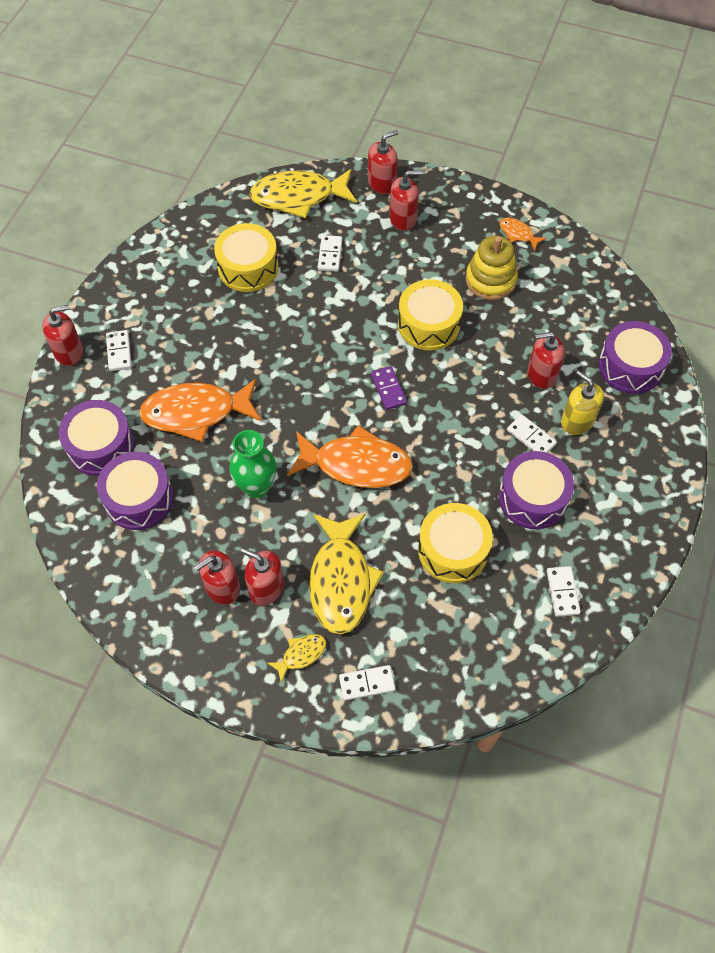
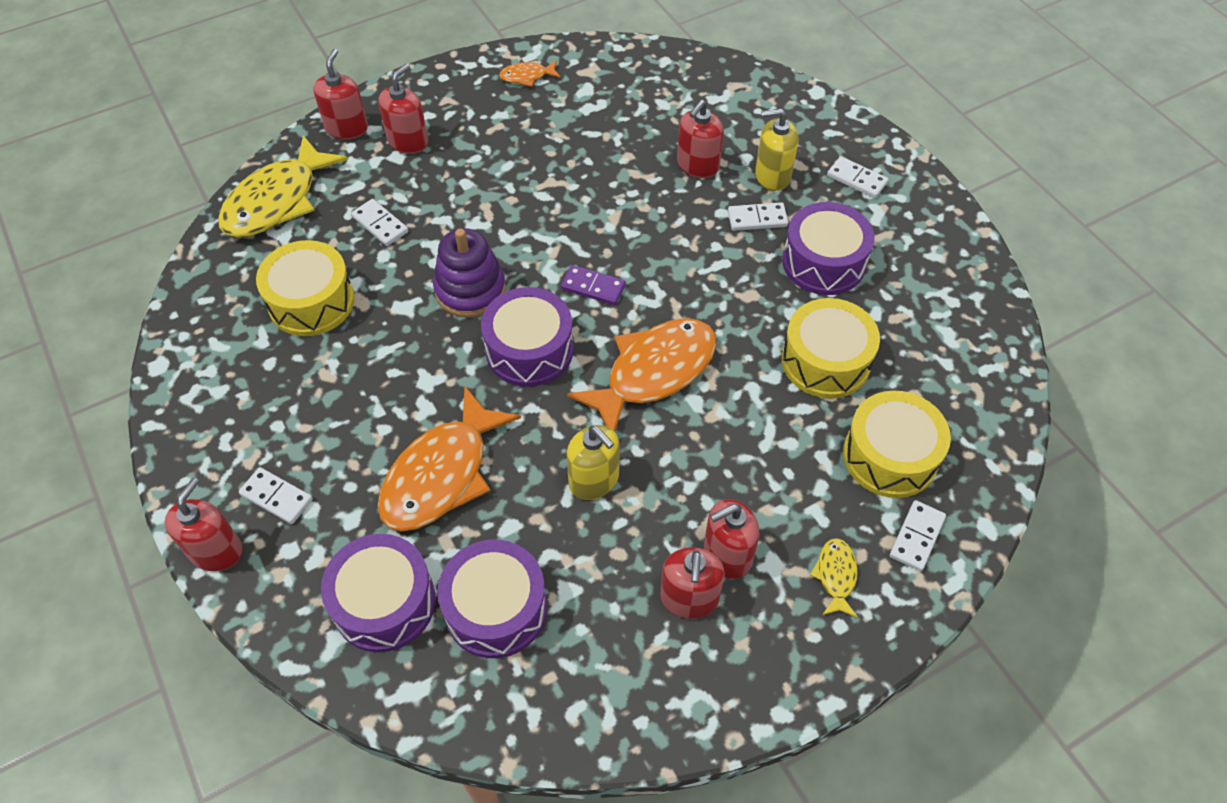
camera: 50 degrees left, 5 degrees down
(256, 487) = (594, 480): green vase -> yellow soap dispenser
(327, 332) = (470, 290): none -> purple stacking toy
(341, 580) = (778, 479): yellow fish -> none
(429, 324) = (553, 206): yellow drum -> yellow drum (890, 456)
(490, 280) = (555, 129): yellow stacking toy -> none
(562, 592) = (942, 309): white domino -> white domino (856, 179)
(630, 366) = (752, 103): purple drum -> purple drum (529, 350)

